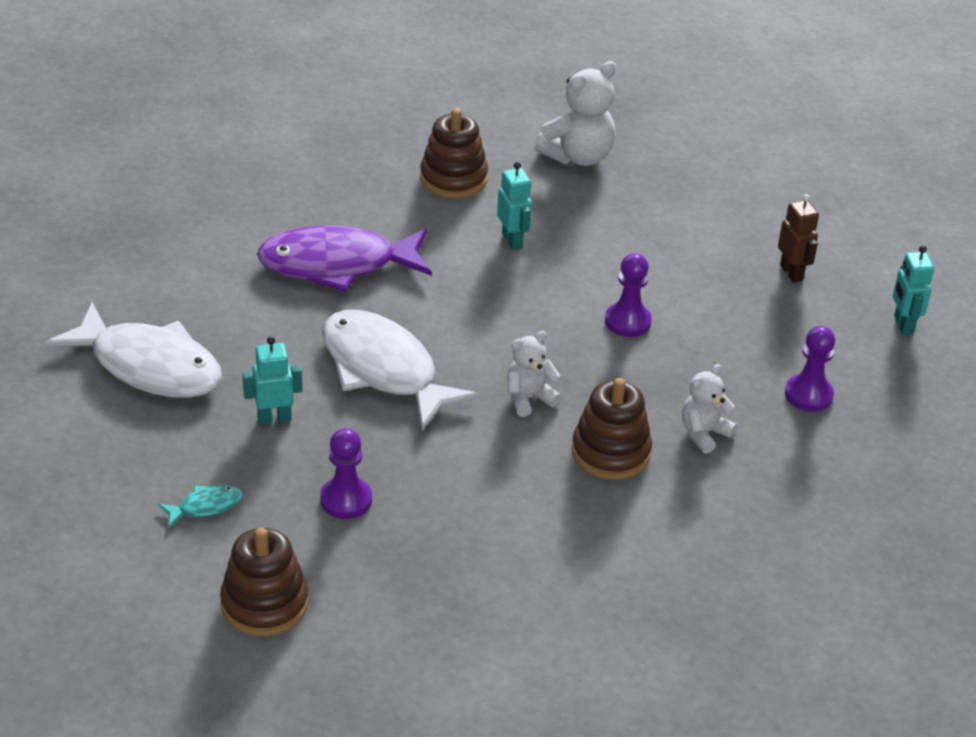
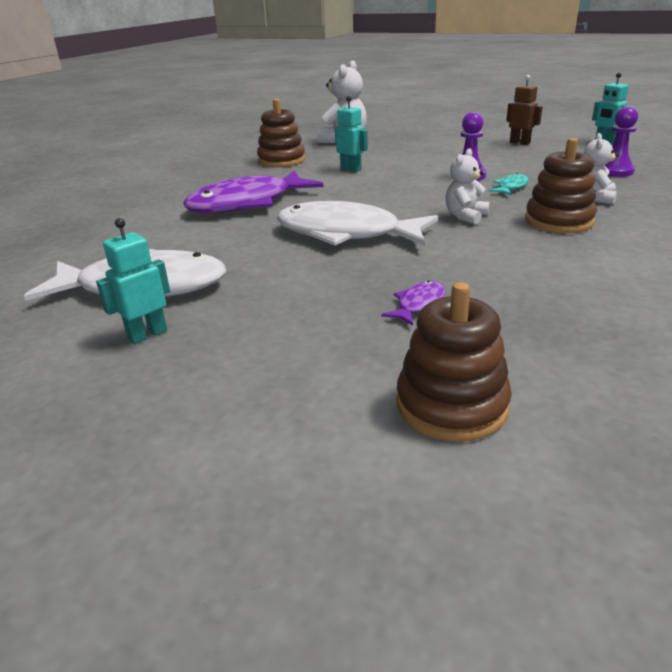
camera: 25 degrees left, 10 degrees down
(206, 506) = (296, 354): turquoise fish -> turquoise fish (511, 187)
(274, 418) = (292, 281): turquoise robot -> turquoise robot (147, 335)
(346, 500) = (418, 304): purple pawn -> purple fish

